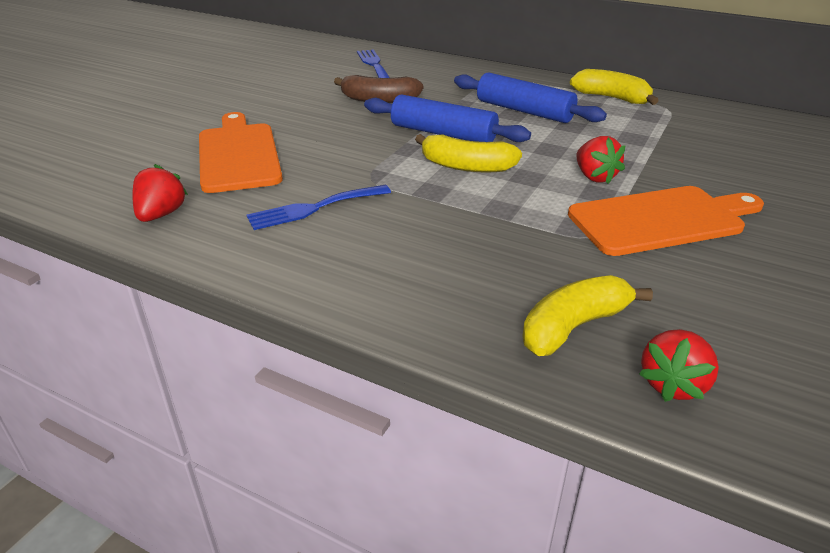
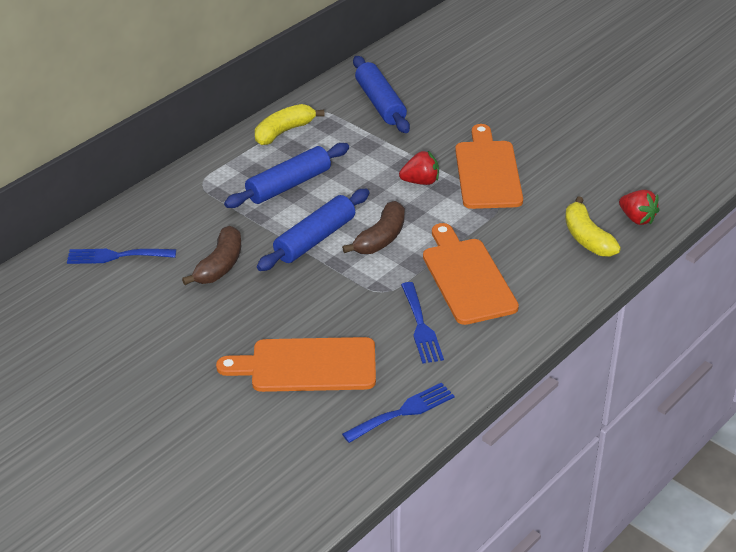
camera: 75 degrees left, 5 degrees up
(161, 214) = (403, 412): red strawberry -> blue fork
(420, 229) = (467, 278): none -> orange cutting board
(466, 166) = (381, 238): yellow banana -> brown banana
(725, 136) = (380, 103): none -> blue rolling pin

